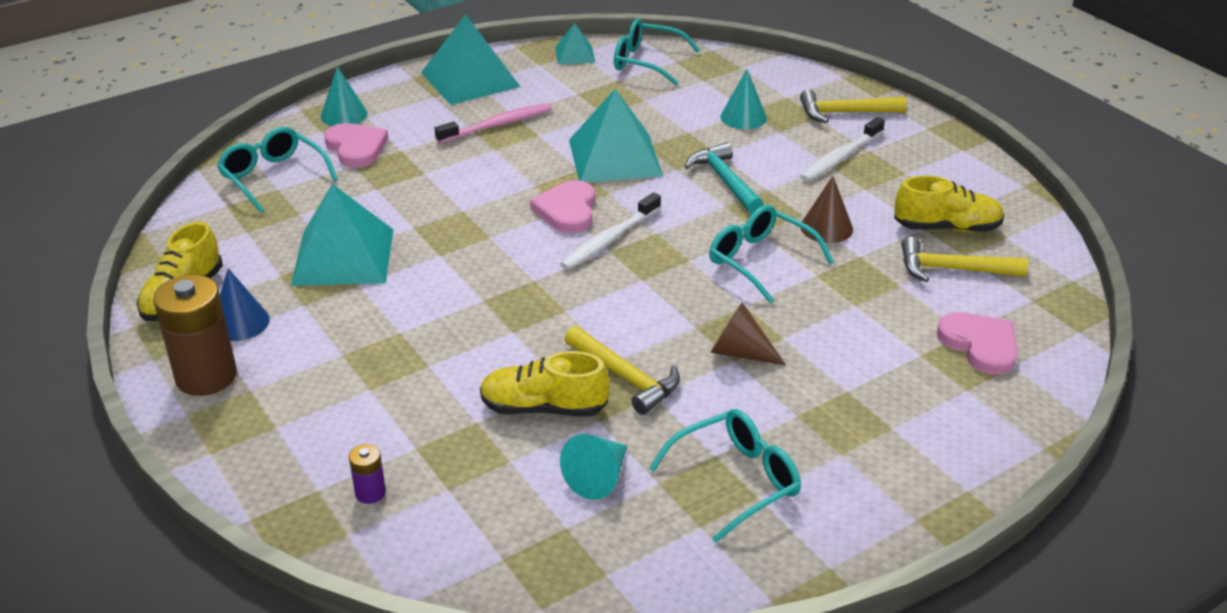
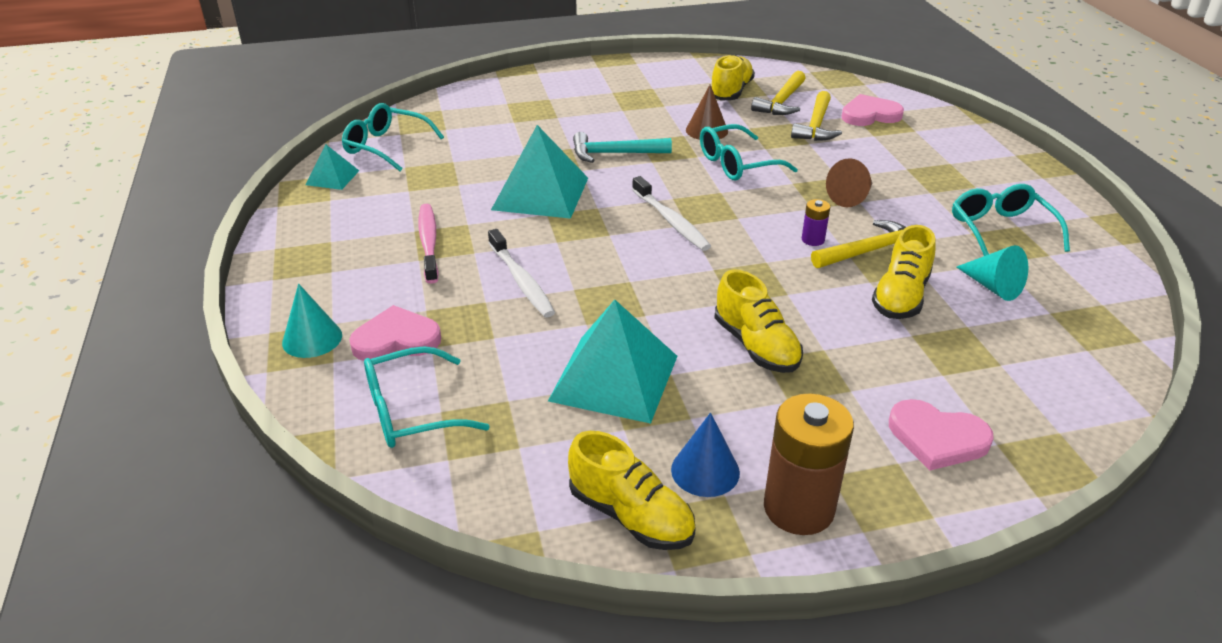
camera: 70 degrees left, 0 degrees up
(370, 493) = (1004, 410): purple battery -> purple battery (813, 240)
(417, 324) = (756, 346): none -> yellow shoe
(470, 79) = (318, 243): turquoise pyramid -> none
(567, 210) = (612, 232): pink heart -> pink heart (937, 438)
(646, 62) = (386, 146): turquoise glasses -> turquoise glasses turned 75 degrees clockwise
(743, 117) = (523, 126): turquoise cone -> none
(840, 157) = (614, 104): white toothbrush -> white toothbrush (521, 281)
(845, 113) = (552, 88): yellow hammer -> yellow hammer (816, 125)

